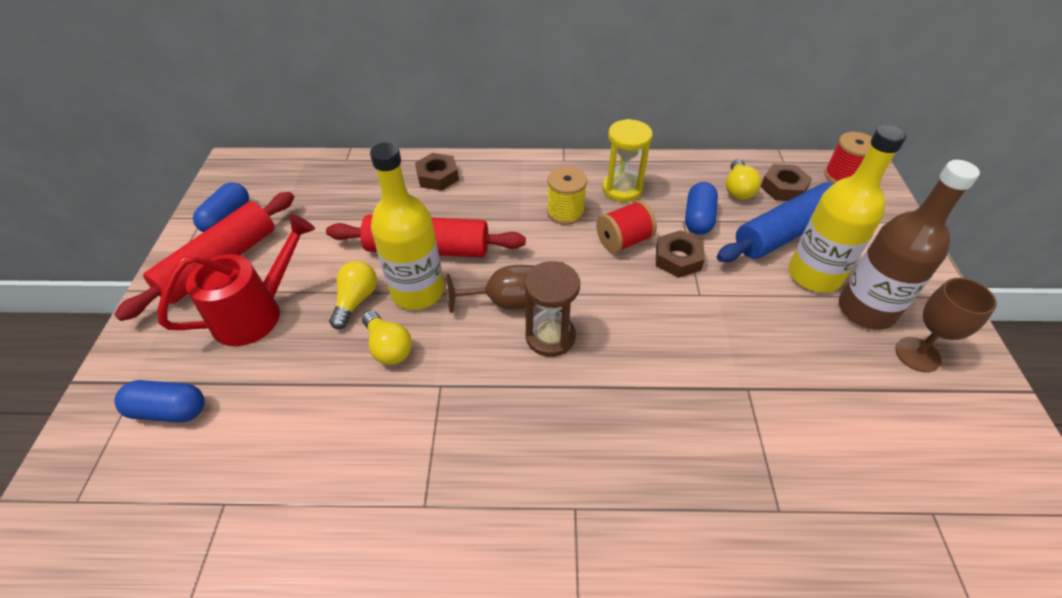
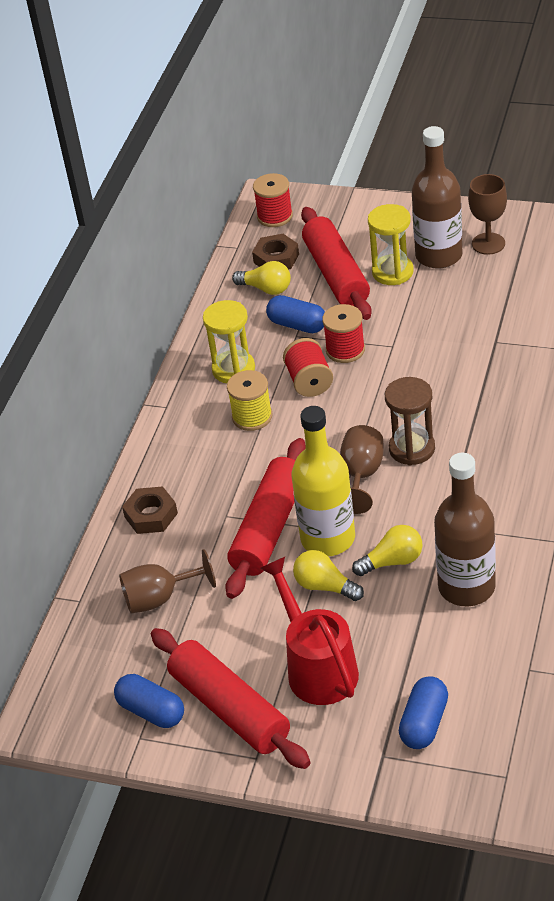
camera: 70 degrees left, 5 degrees down
(346, 199) = (160, 598): none -> brown goblet
(351, 420) = (466, 587): none -> brown bottle
(678, 259) = (345, 350): brown nut -> red spool
(786, 233) = (336, 274): blue rolling pin -> red rolling pin
(814, 275) = (392, 272): yellow bottle -> yellow hourglass

